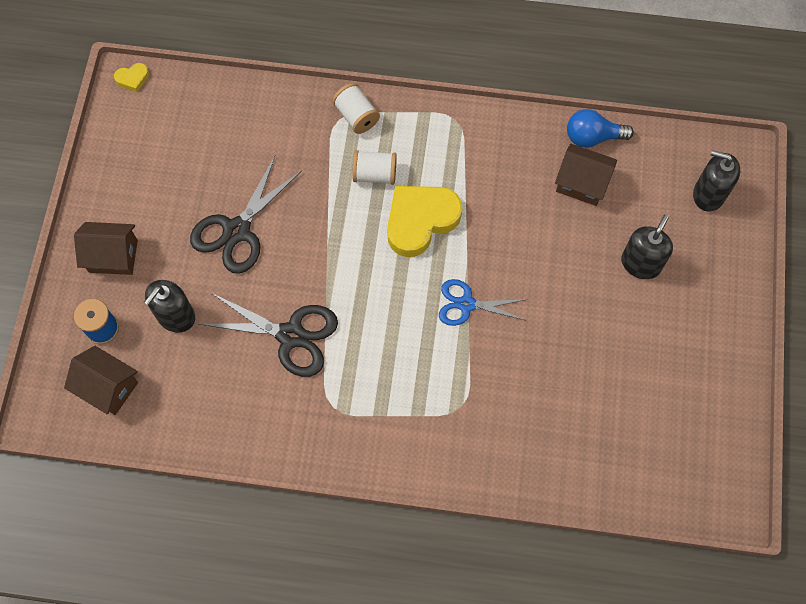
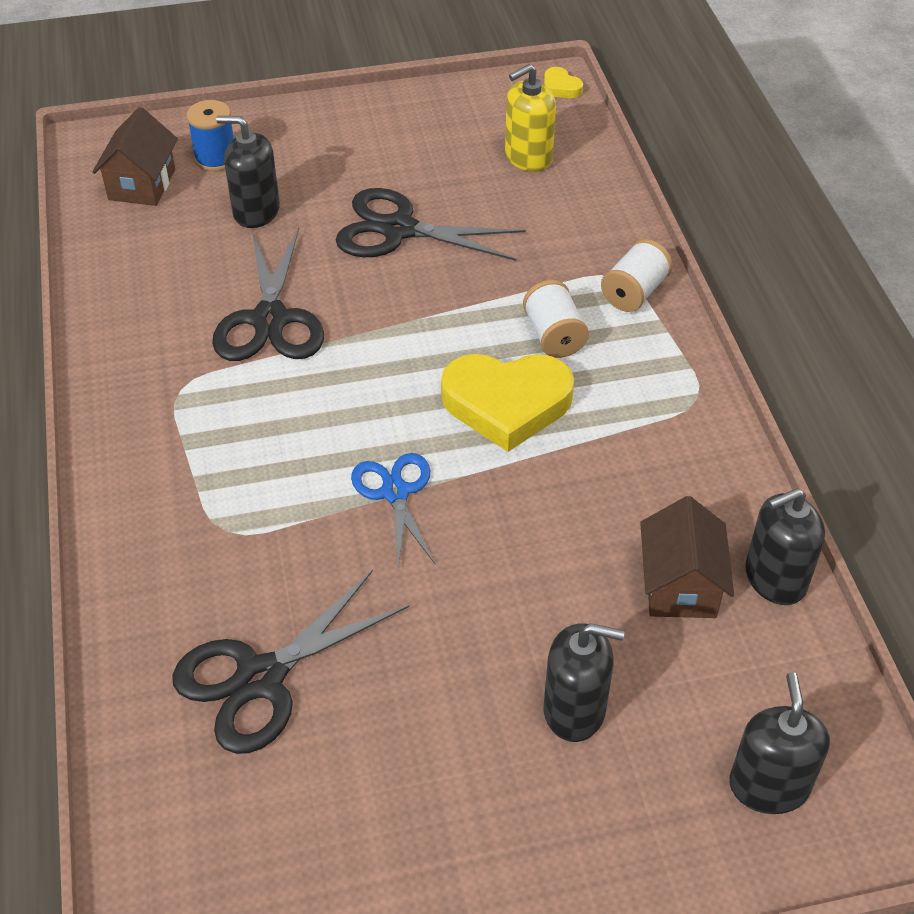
camera: 70 degrees right, 20 degrees down
(113, 256) = (314, 140): brown house -> none
(199, 126) = (528, 157): none -> yellow soap dispenser
(420, 220) = (507, 404): yellow heart -> yellow heart turned 150 degrees clockwise
(572, 413) = (261, 678): none -> black scissors
(592, 137) = (775, 578): blue light bulb -> black soap dispenser

